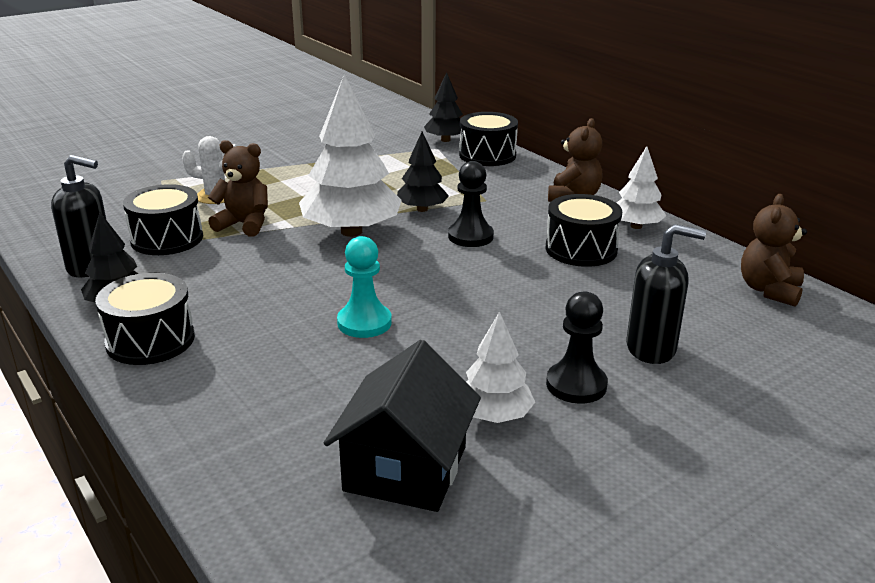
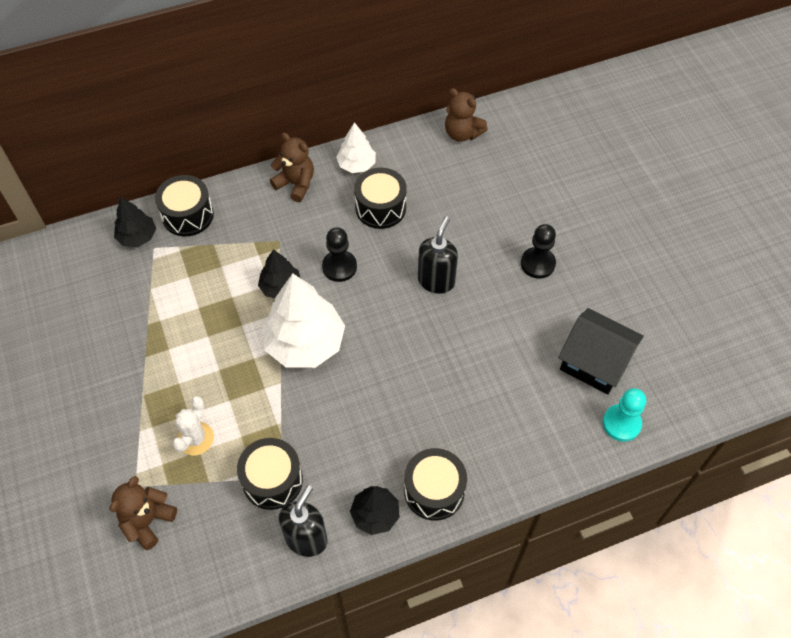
camera: 75 degrees left, 30 degrees up
(244, 225) = (265, 419): brown teddy bear -> brown teddy bear (147, 521)
(364, 323) = (444, 357): turquoise pawn -> turquoise pawn (621, 423)
(494, 415) = (558, 310): white tree -> none
(651, 348) = (510, 216): black soap dispenser -> black soap dispenser (436, 281)

